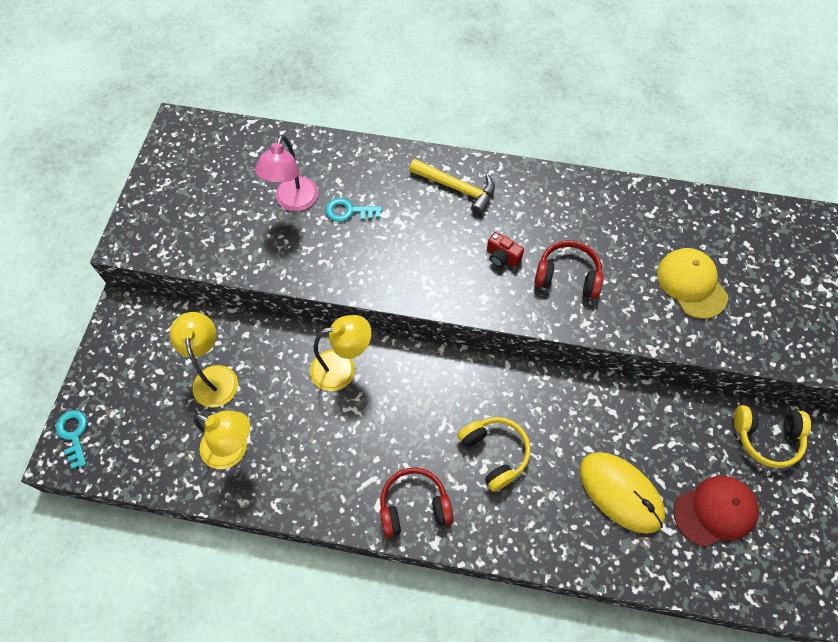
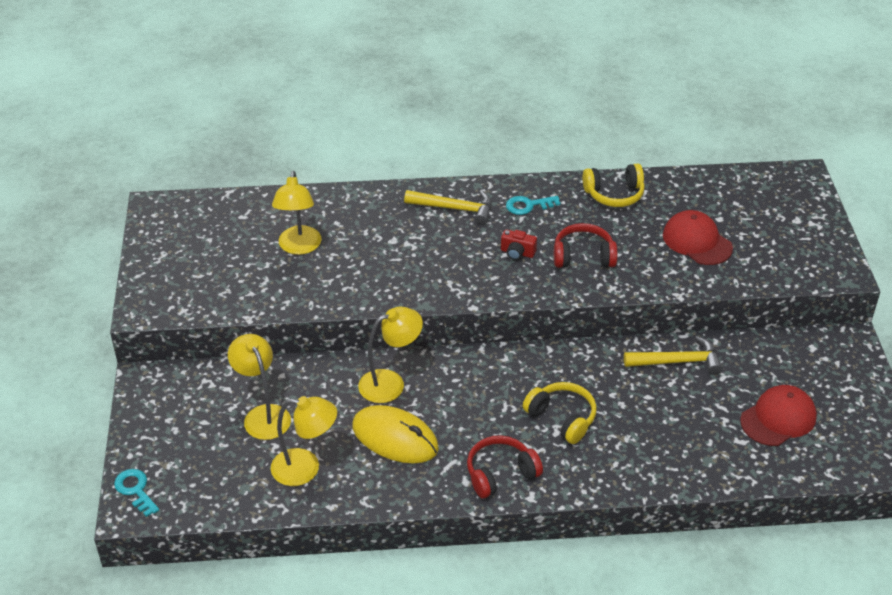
camera: 15 degrees left, 20 degrees down
(293, 202) = (299, 247): pink lamp -> yellow lamp
(349, 211) = (357, 245): turquoise key -> turquoise key (528, 205)
(620, 492) = (689, 423): yellow mouse -> yellow mouse (395, 438)
(631, 412) = (678, 361): none -> yellow hammer
(691, 284) = (697, 241): yellow cap -> red cap
(766, 437) = (805, 355): yellow headphones -> yellow headphones (614, 194)

